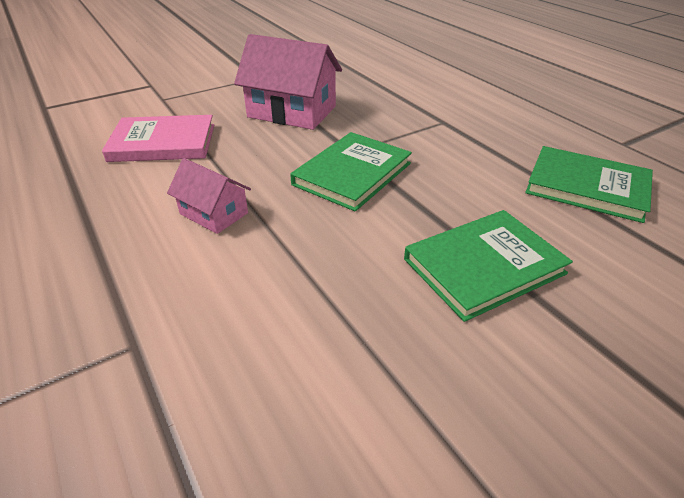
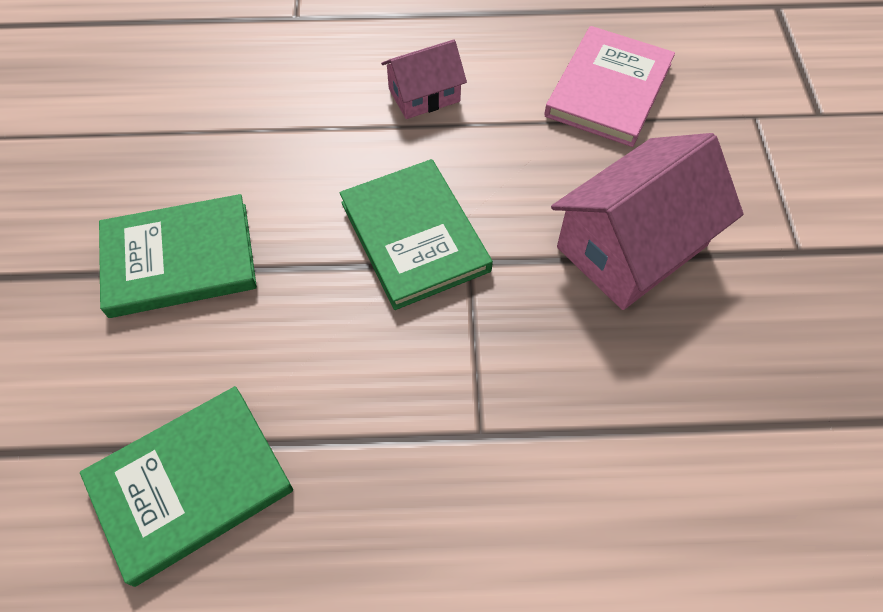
camera: 120 degrees right, 20 degrees up
(484, 266) = (180, 259): green book -> green book turned 75 degrees clockwise

